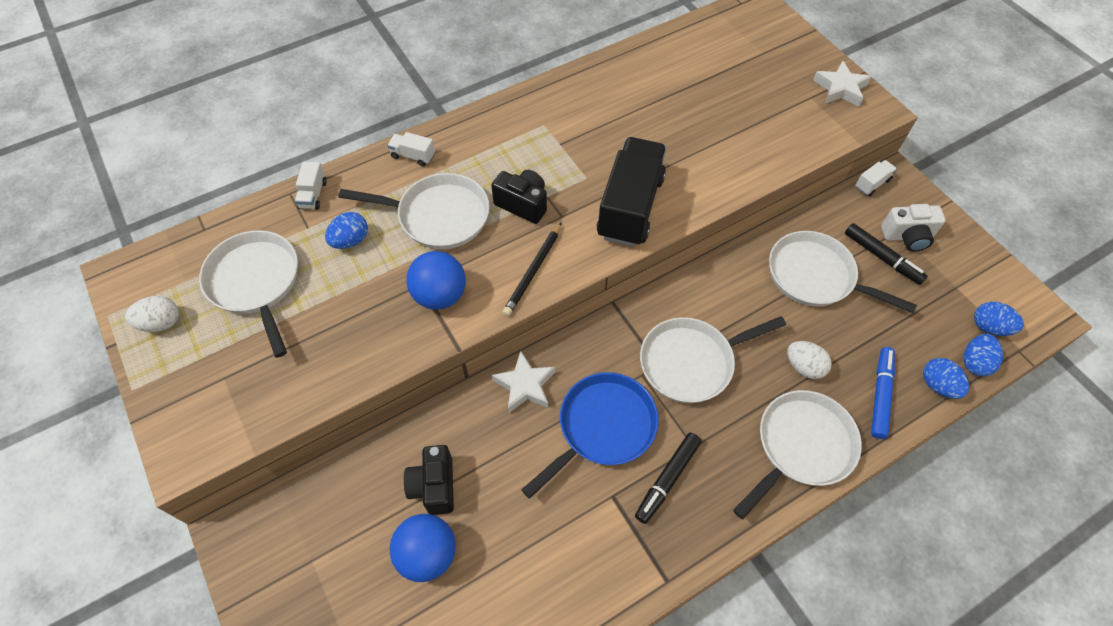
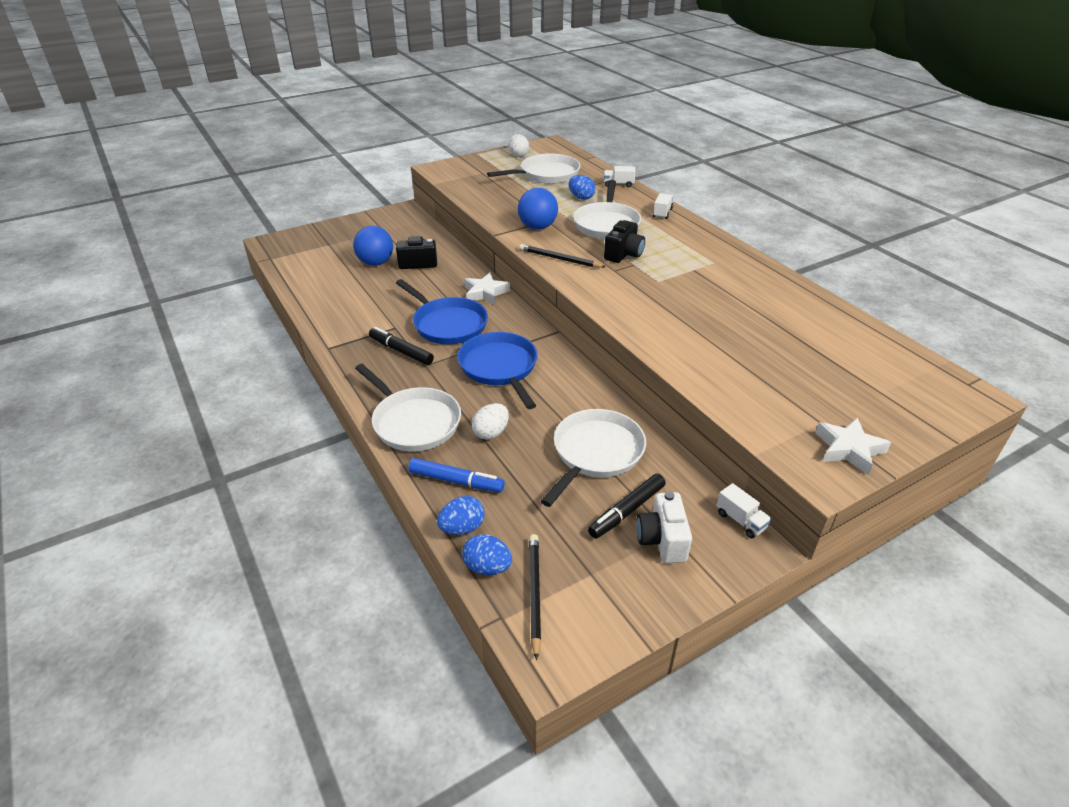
camera: 90 degrees right, 20 degrees down
(630, 207) = (629, 300): black truck -> none
(691, 362) = (500, 368): white pan -> blue pan
(989, 327) = (534, 593): blue egg -> black pencil

